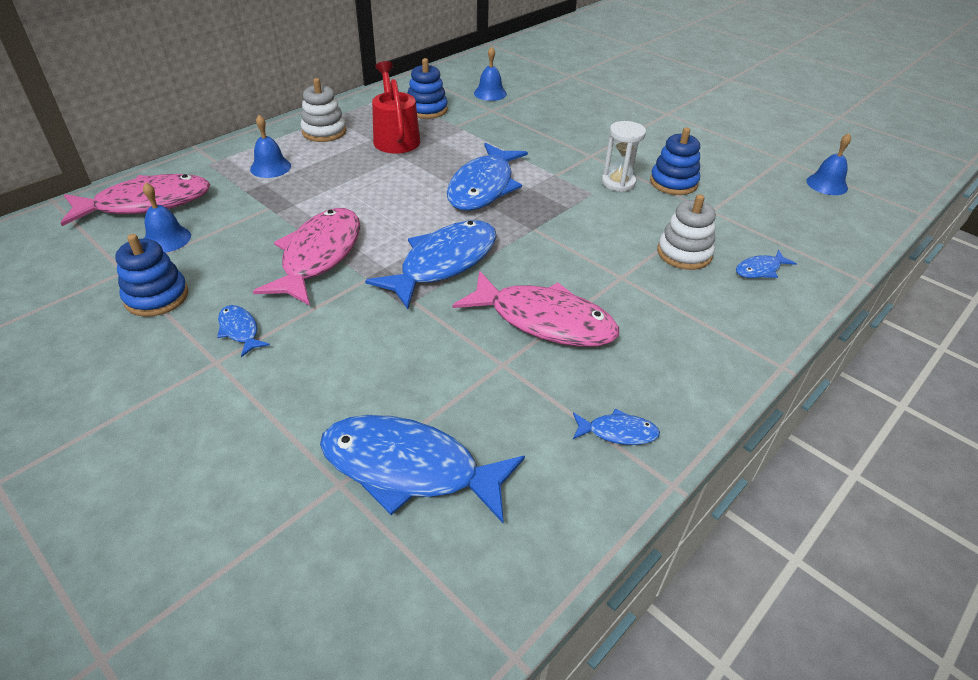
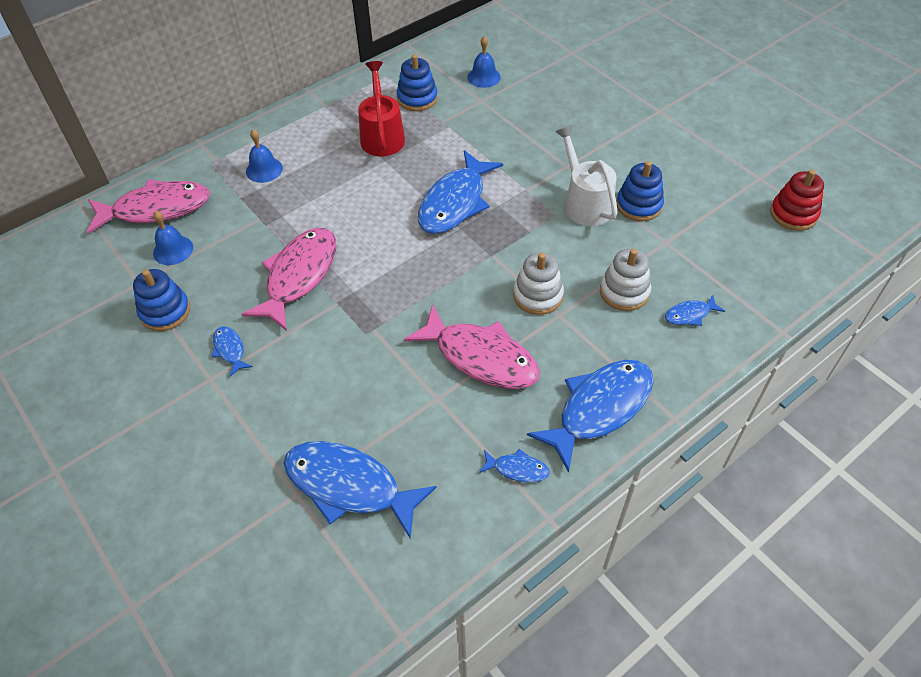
camera: 10 degrees right, 10 degrees up
(324, 132) = (316, 125): white stacking toy -> white stacking toy (538, 295)
(443, 263) = (405, 290): blue fish -> blue fish (599, 409)
(618, 183) = (584, 203): white hourglass -> white watering can
(827, 184) = (793, 214): blue bell -> red stacking toy

